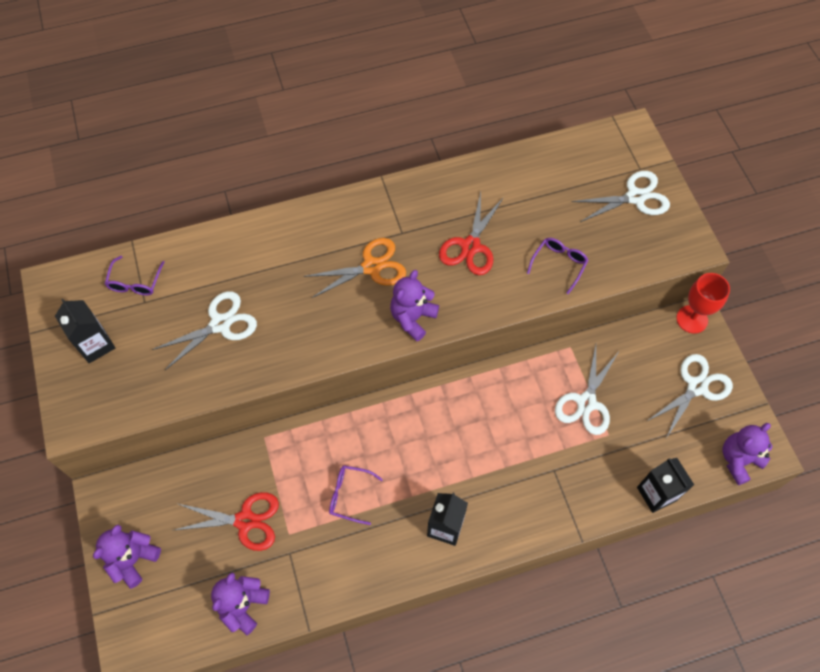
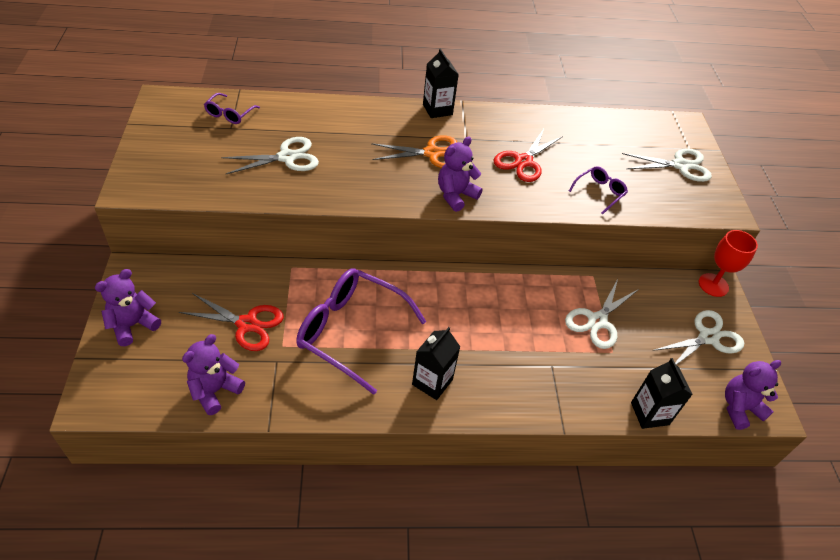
camera: 10 degrees right, 15 degrees down
(96, 345) = (176, 144): black carton -> black carton (437, 109)
(349, 495) = (350, 331): purple glasses -> purple glasses, size x2.16

